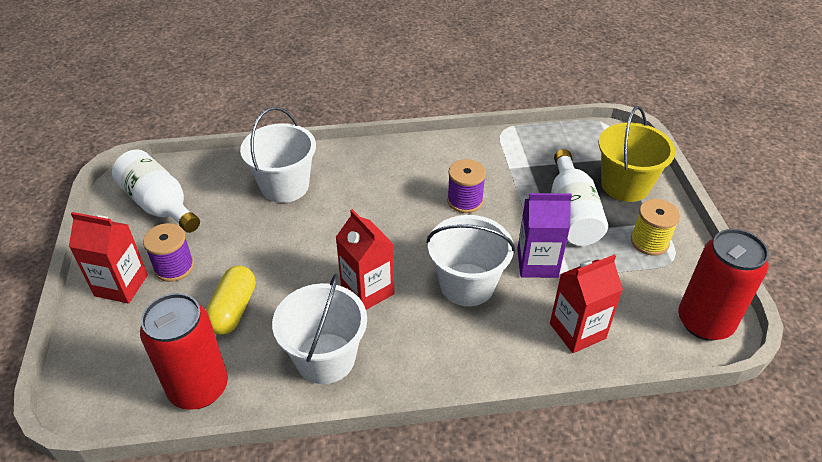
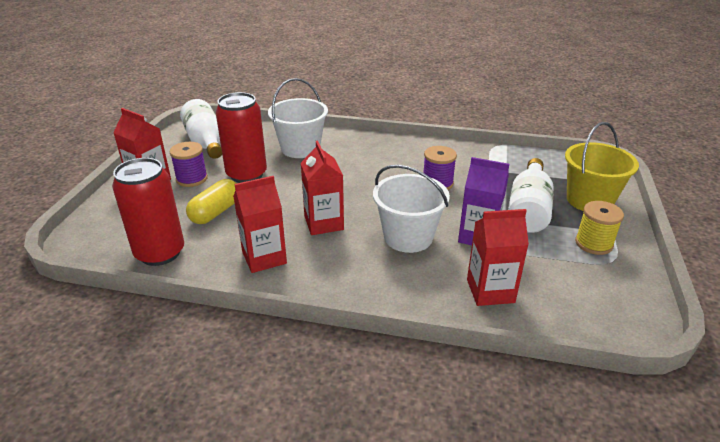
camera: 20 degrees right, 10 degrees down
(325, 358) = (264, 258): white bucket -> red carton
(704, 322) = (622, 314): red can -> red can (246, 174)

